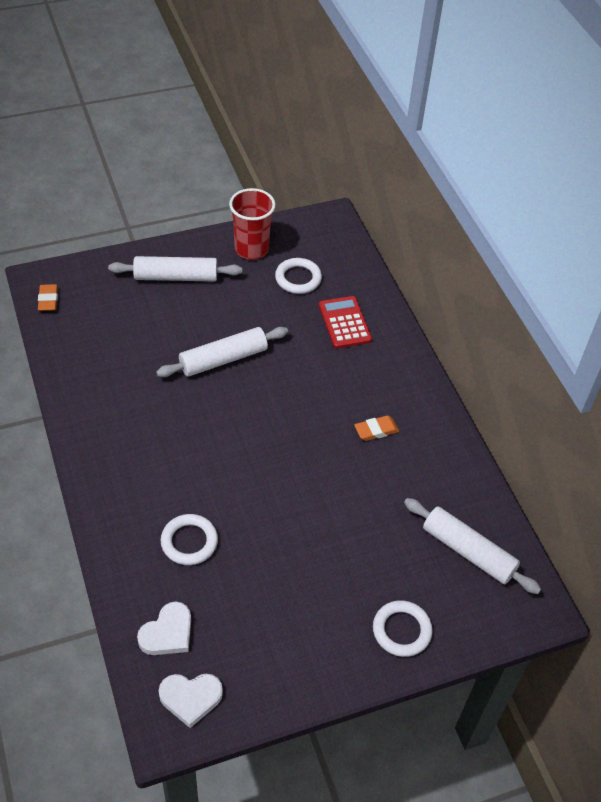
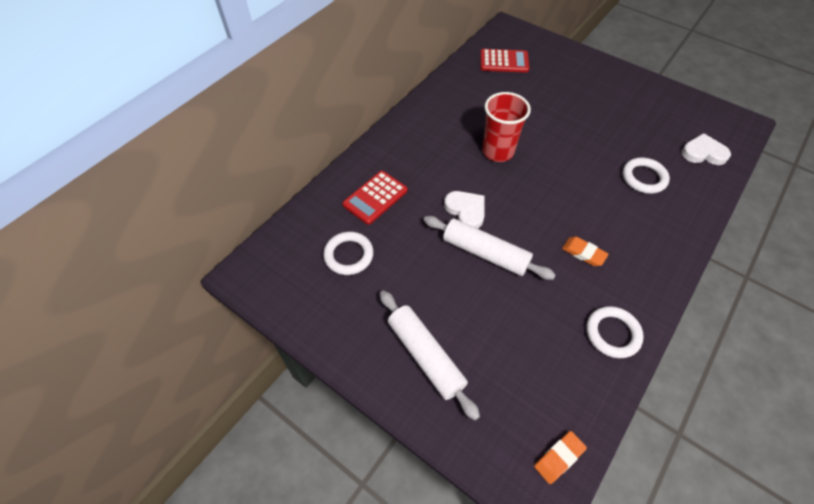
camera: 120 degrees left, 5 degrees up
(190, 698) = (718, 123): white heart -> white heart (466, 210)
(251, 249) = (337, 315): red cup -> red cup (498, 151)
(376, 430) = (461, 133): orange eraser -> orange eraser (583, 253)
(401, 630) = (579, 66): white ring -> white ring (612, 333)
(468, 551) = (504, 61): white rolling pin -> red calculator

